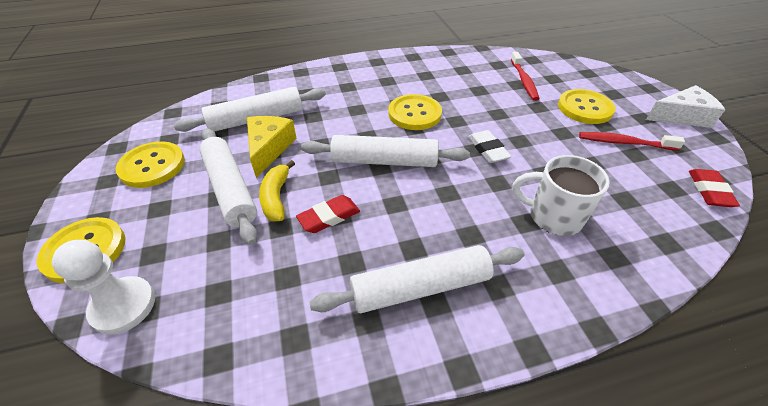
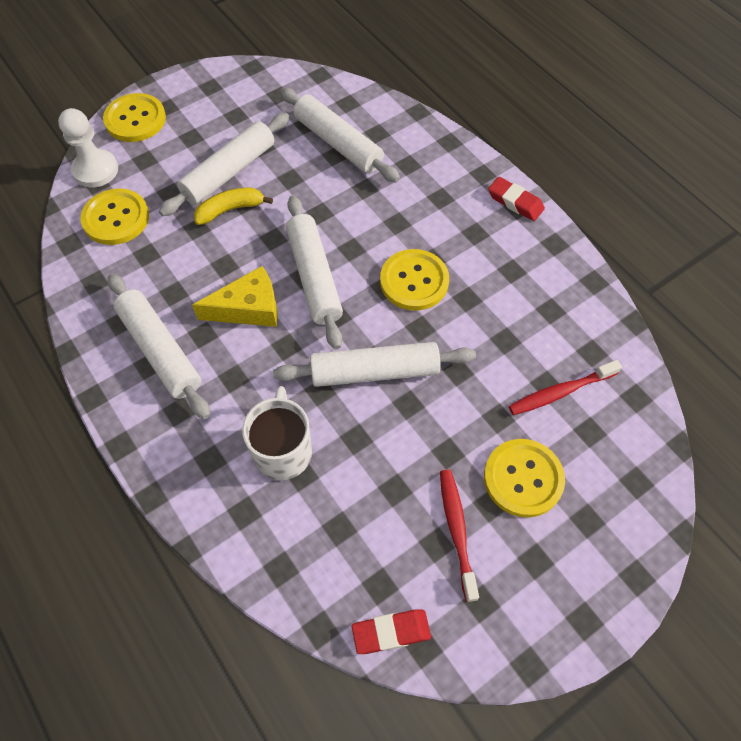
camera: 70 degrees right, 15 degrees up
(152, 166) = (238, 104): yellow button -> yellow button (116, 218)
(269, 148) = (295, 174): yellow cheese -> yellow cheese (248, 308)
(329, 217) = (219, 258): red eraser -> red eraser (515, 202)
(488, 150) = (374, 371): white eraser -> white rolling pin
(681, 116) = (566, 619): white cheese -> none

